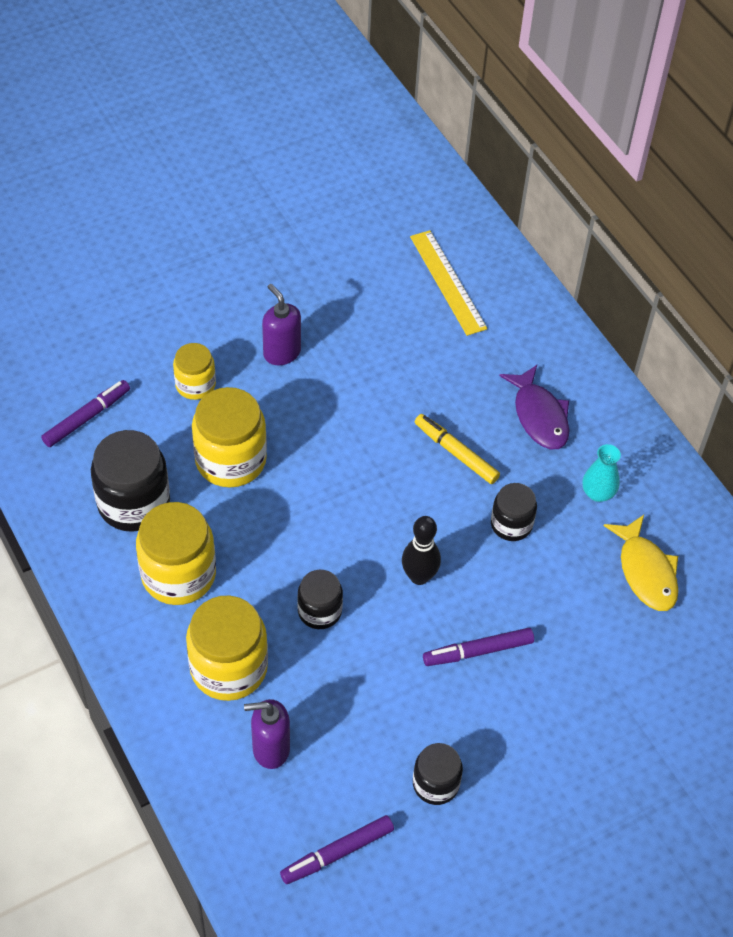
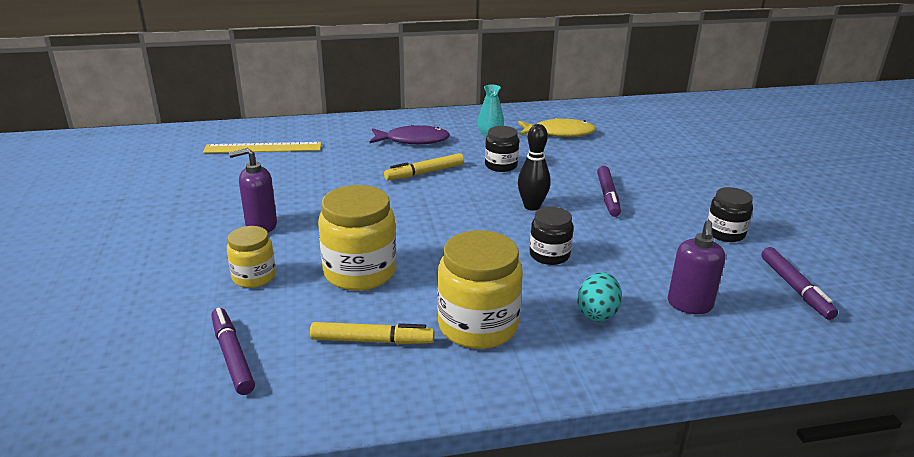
camera: 70 degrees left, 25 degrees down
(134, 503) = (372, 341): black jar -> yellow marker
(229, 668) = (597, 313): yellow jar -> turquoise egg

